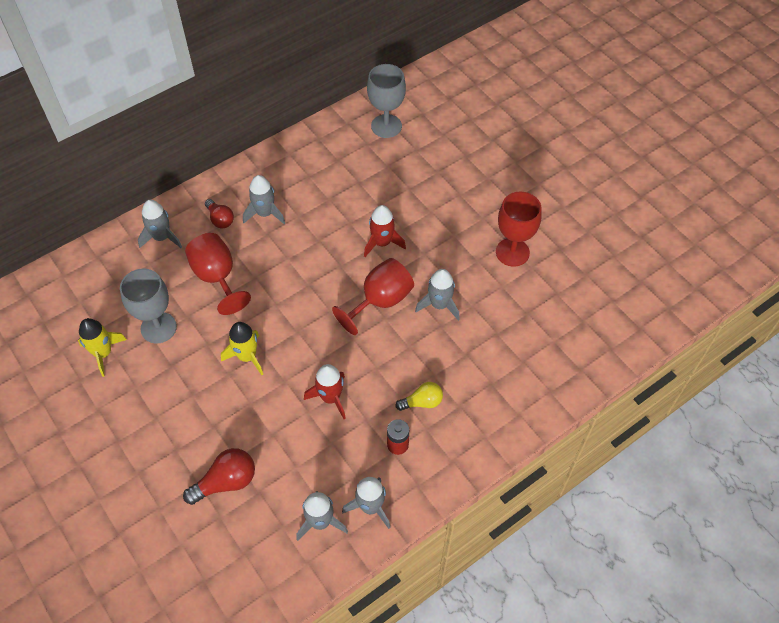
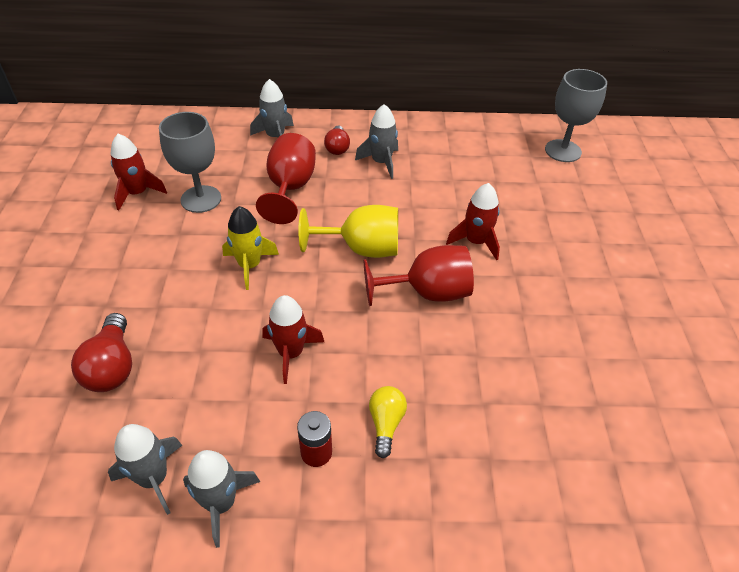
camera: 35 degrees right, 10 degrees down
(103, 353) = (138, 193): yellow rocket -> red rocket
(226, 482) = (112, 366): red light bulb -> red light bulb turned 75 degrees clockwise
(311, 295) = (361, 248): none -> yellow goblet
(422, 402) = (386, 423): yellow light bulb -> yellow light bulb turned 105 degrees counterclockwise
(439, 305) = (492, 333): grey rocket -> none
(512, 252) = (625, 329): red goblet -> none

